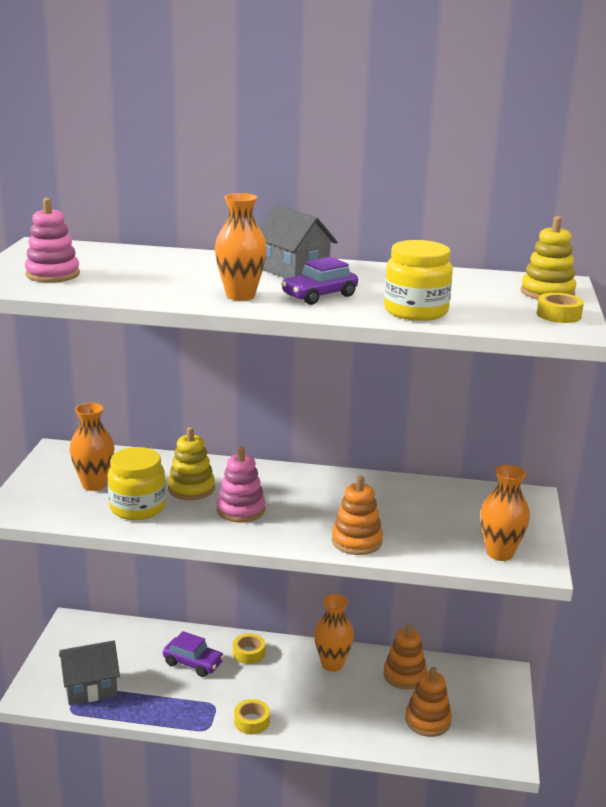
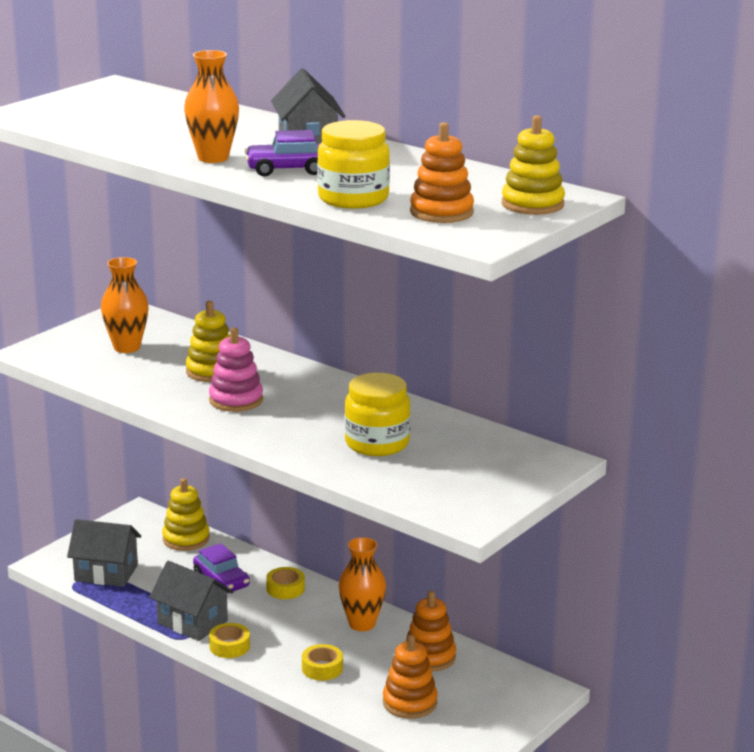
camera: 30 degrees right, 0 degrees up
(52, 274) = (80, 114): pink stacking toy -> none
(131, 634) = (186, 539): none -> yellow stacking toy
(137, 507) = (143, 375): yellow jar -> yellow jar (377, 443)
(202, 709) = (192, 622): none -> grey house
(356, 541) = (313, 453): orange stacking toy -> orange stacking toy (441, 212)
(500, 553) = (446, 499): orange vase -> none
(558, 315) = (495, 226): yellow tape -> yellow tape (322, 668)

